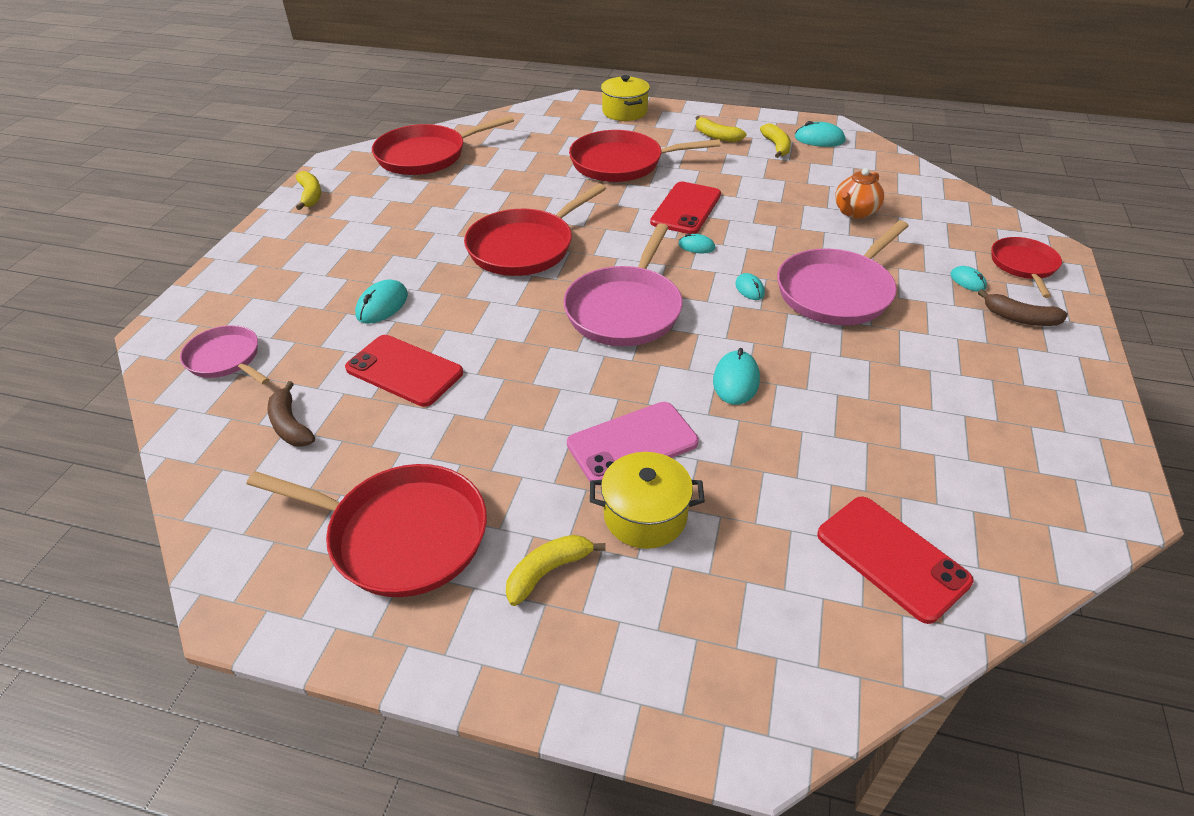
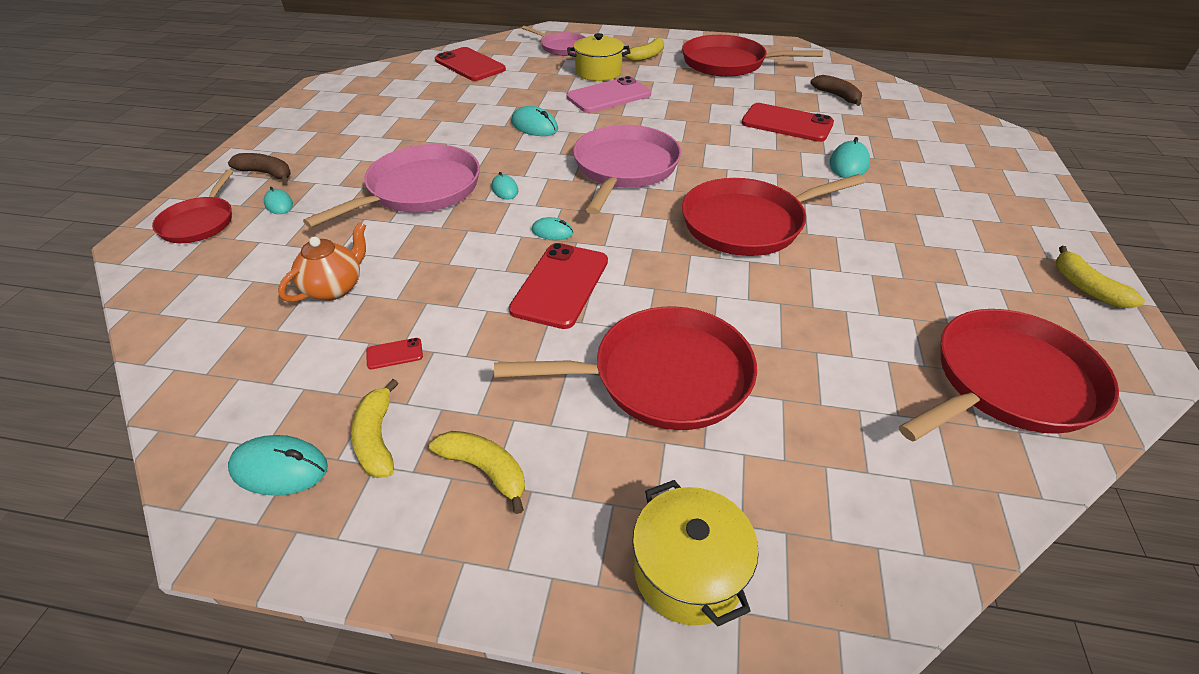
camera: 175 degrees right, 0 degrees up
(225, 359) = (932, 125): pink pan -> pink pan (562, 47)
(524, 247) = (747, 223): red pan -> red pan turned 150 degrees counterclockwise
(736, 380) = (534, 126): turquoise mouse -> turquoise mouse turned 60 degrees counterclockwise
(787, 177) = (394, 354): none -> red phone

